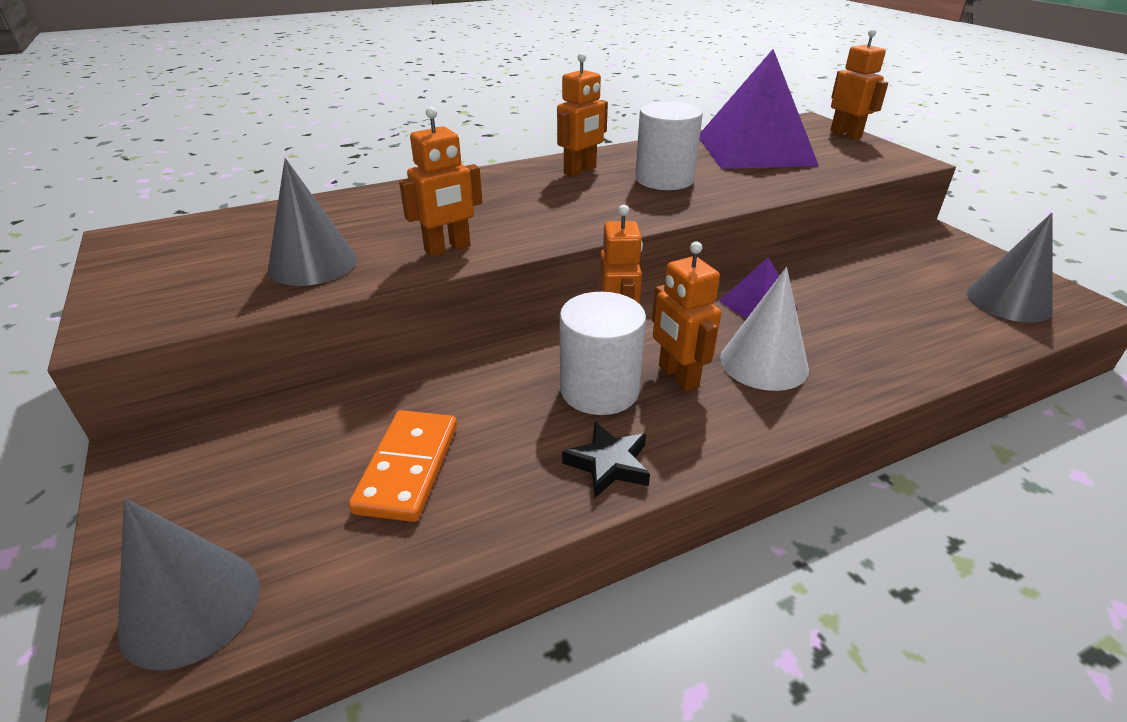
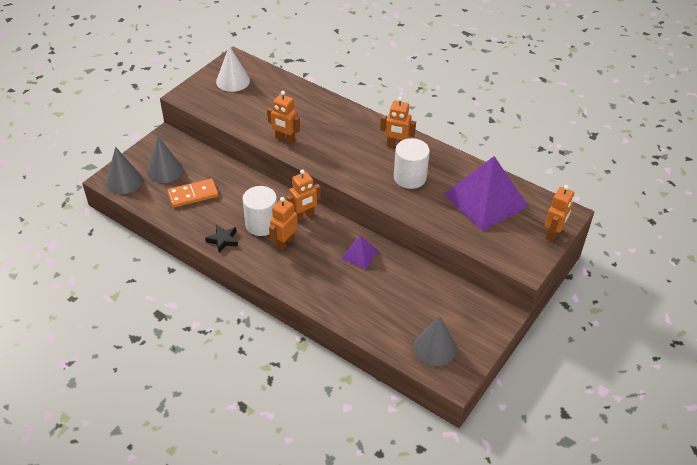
camera: 60 degrees right, 10 degrees up
(313, 264) = (249, 113): grey cone -> grey cone (164, 170)
(764, 363) = (312, 266): white cone -> white cone (233, 81)

